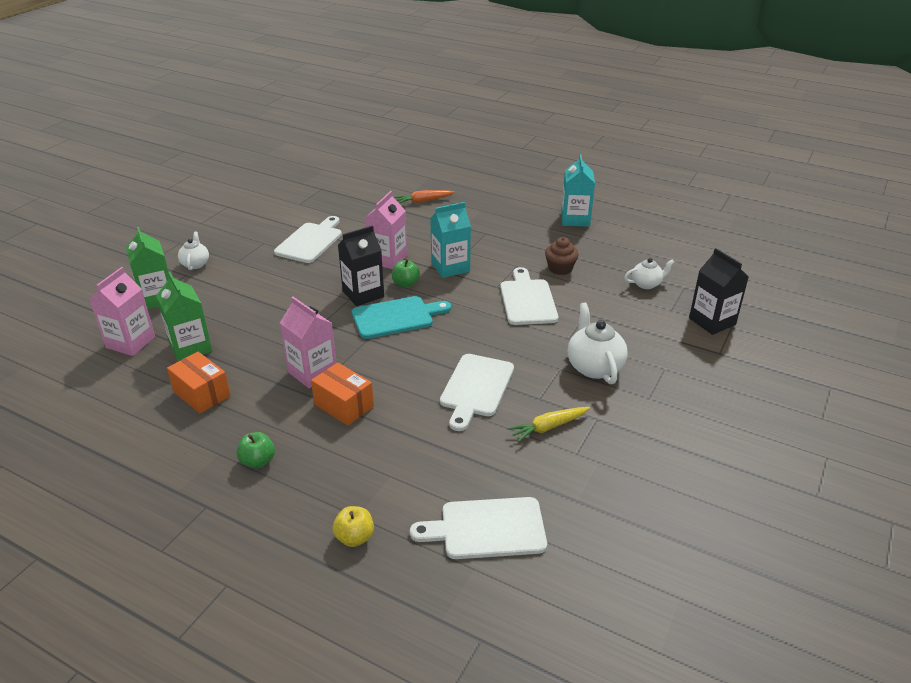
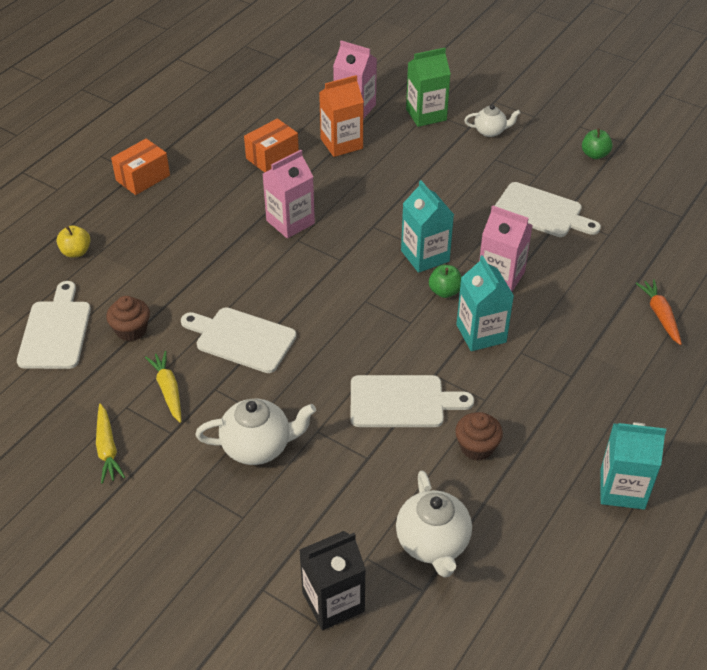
camera: 95 degrees right, 10 degrees up
(190, 348) = (341, 143): green carton -> orange carton
(258, 461) = (177, 195): green apple -> green apple (594, 154)
(344, 405) = (236, 244): orange box -> orange box (143, 178)
(363, 294) = (425, 256): black carton -> turquoise carton
(396, 317) = (377, 282): turquoise cutting board -> none
(476, 466) = (131, 330): none -> brown cupcake
(628, 457) = (107, 449): none -> yellow carrot
(646, 284) = (433, 543): white teapot -> white teapot, size x1.65

